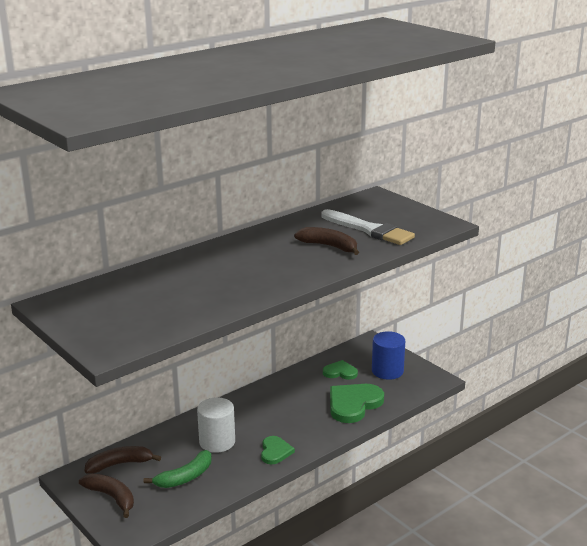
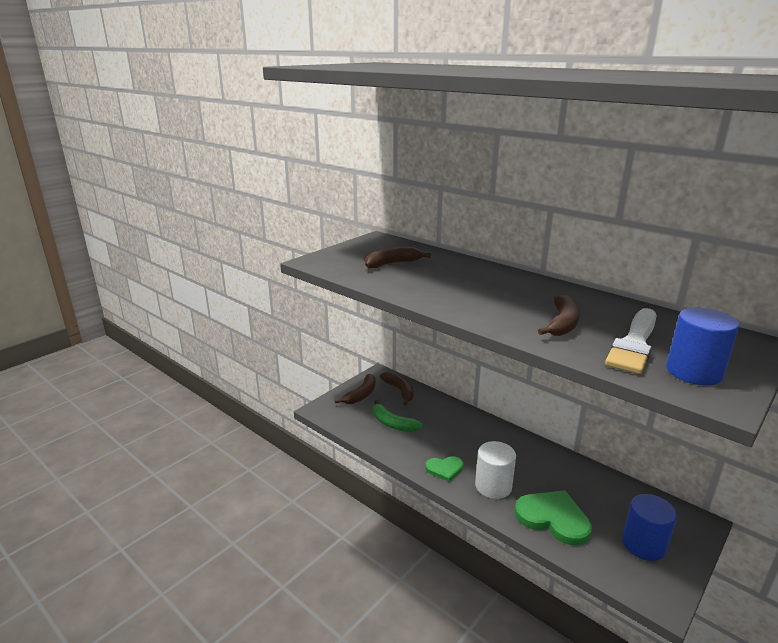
camera: 80 degrees right, 0 degrees up
(148, 302) = (393, 263): none -> brown banana
(217, 442) = (445, 432): white cylinder -> white cylinder (493, 486)
(340, 372) = (610, 501): green heart -> none
(412, 222) = (694, 372): none -> blue cylinder

